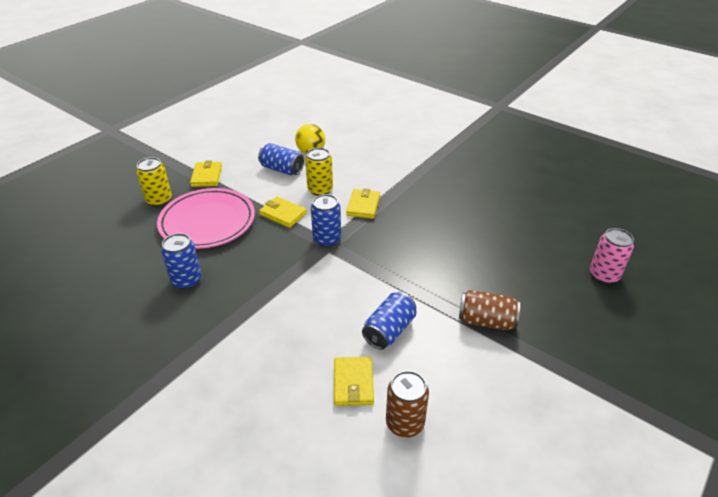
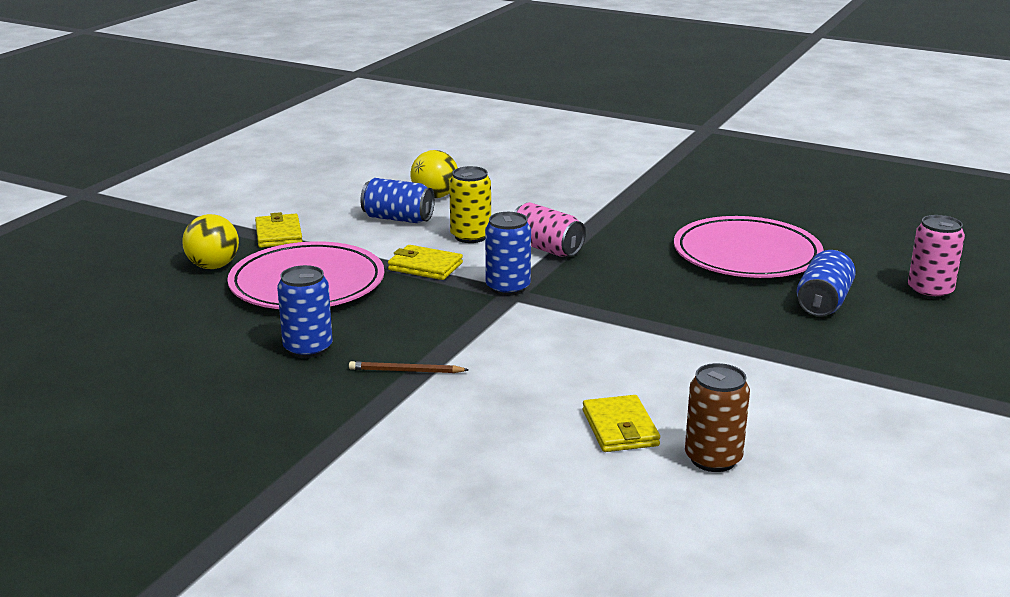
camera: 10 degrees left, 15 degrees down
(159, 200) = (213, 266): yellow can -> yellow ball
(237, 309) = (406, 371): none -> brown pencil
(363, 206) = (546, 248): yellow wallet -> pink can
(389, 330) = (648, 372): blue can -> blue can (823, 303)
(486, 321) = (784, 350): brown can -> none
(489, 225) = (746, 255): none -> pink plate

